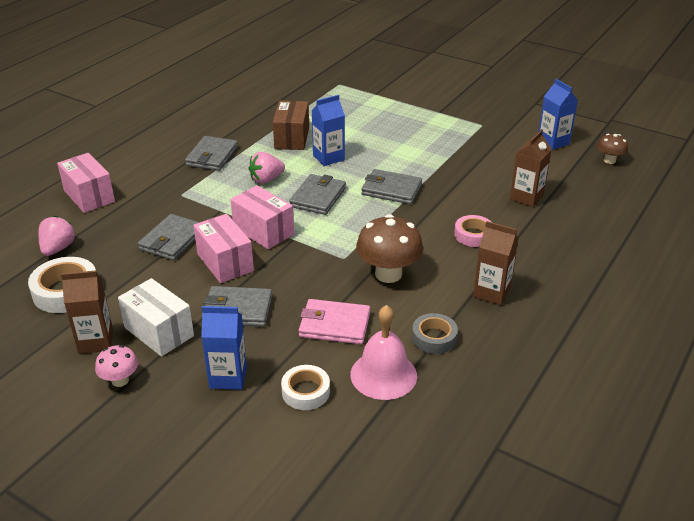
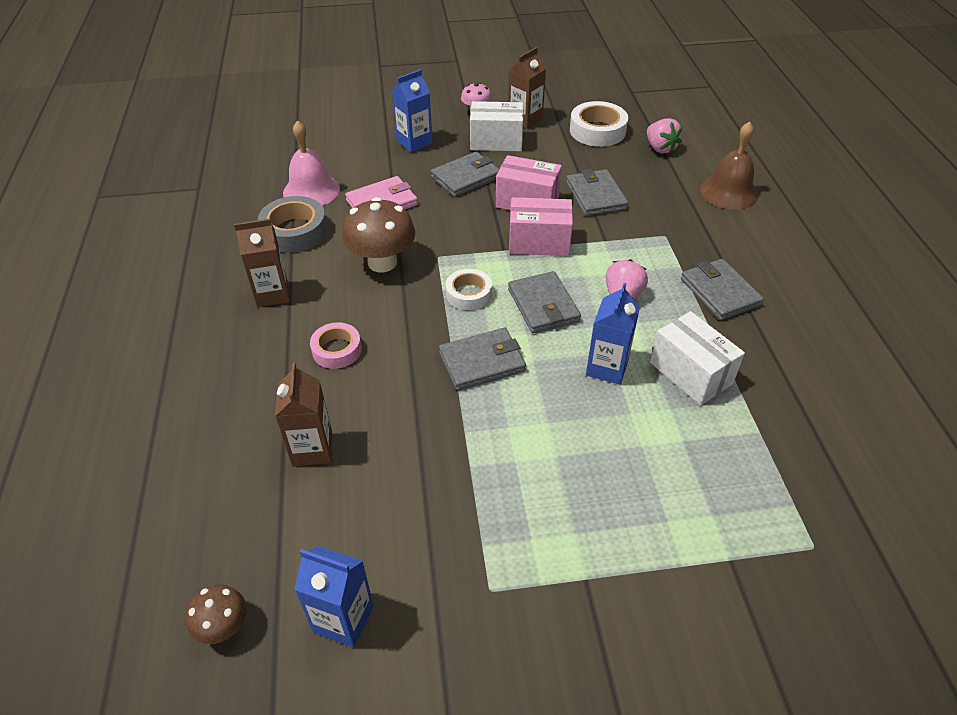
camera: 140 degrees right, 10 degrees up
(89, 196) = (729, 192): pink box -> brown bell
(292, 138) = (690, 373): brown box -> white box
(305, 392) = (354, 158): white tape -> white tape (468, 294)
(434, 338) = (294, 231): grey tape -> grey tape, size x1.54

